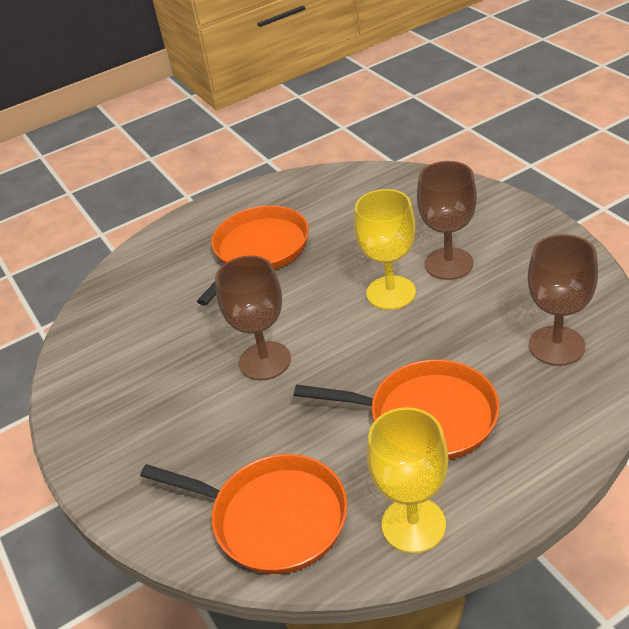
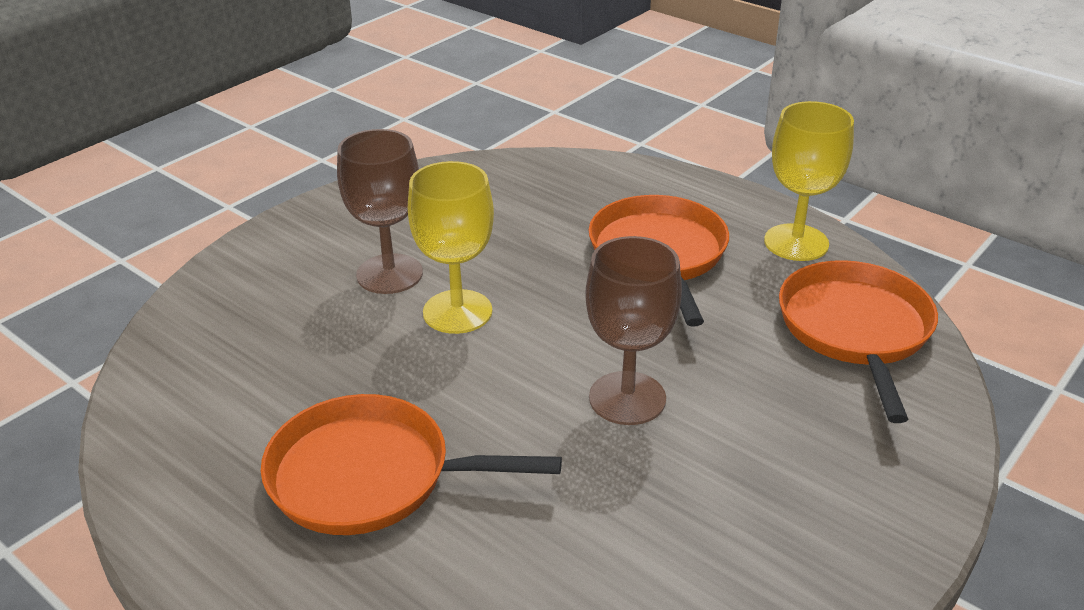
camera: 115 degrees left, 5 degrees down
(556, 346) = (522, 191): brown goblet -> none

